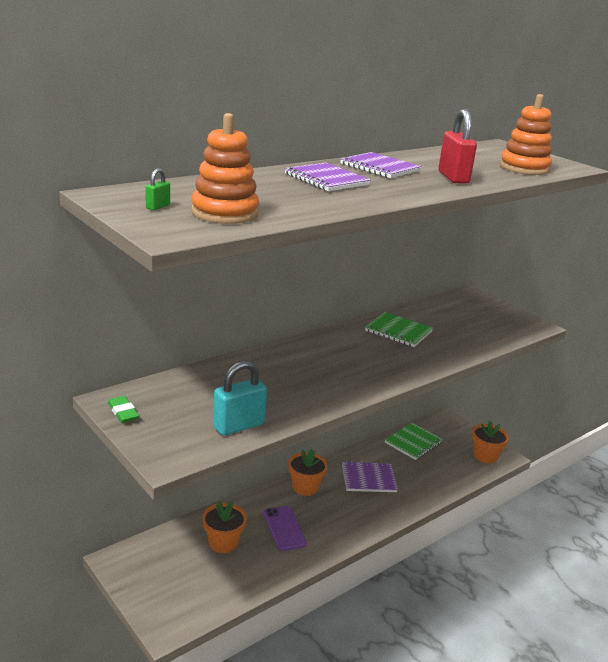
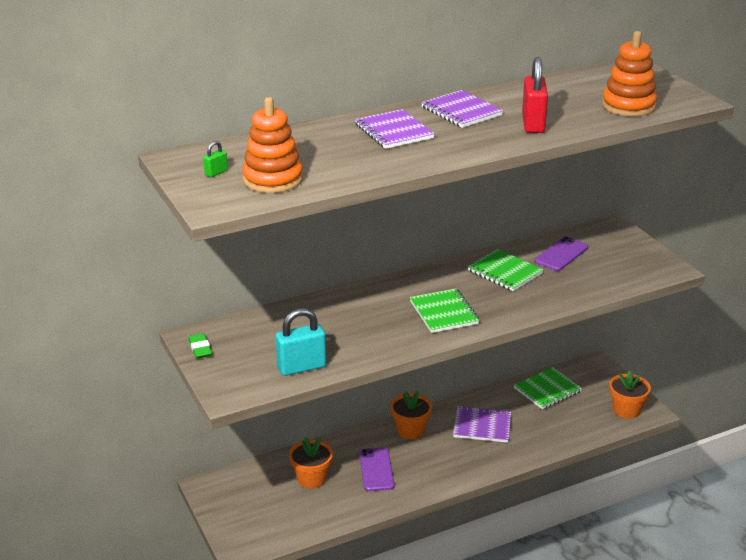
camera: 15 degrees right, 5 degrees up
(359, 368) = (444, 312): none -> green notebook
(440, 316) = (561, 254): none -> purple phone

